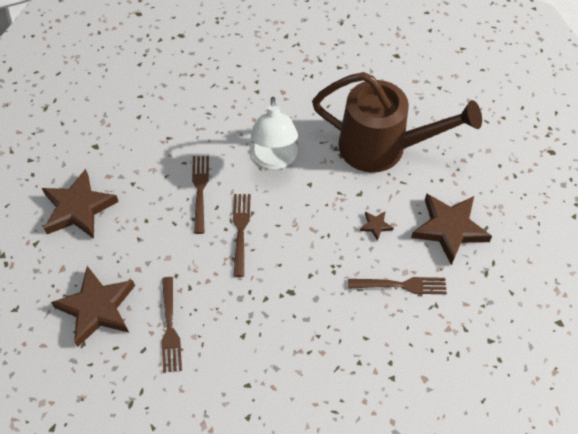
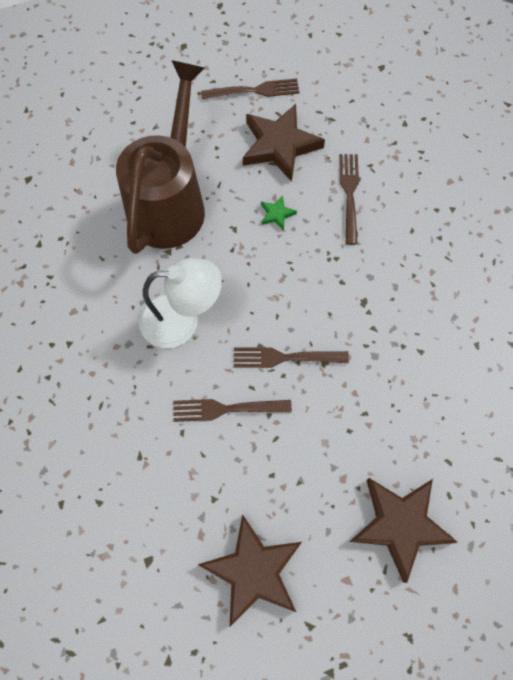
camera: 90 degrees left, 10 degrees up
(170, 328) = (418, 432): brown fork -> brown fork (254, 91)
(375, 226) = (277, 214): brown star -> green star

